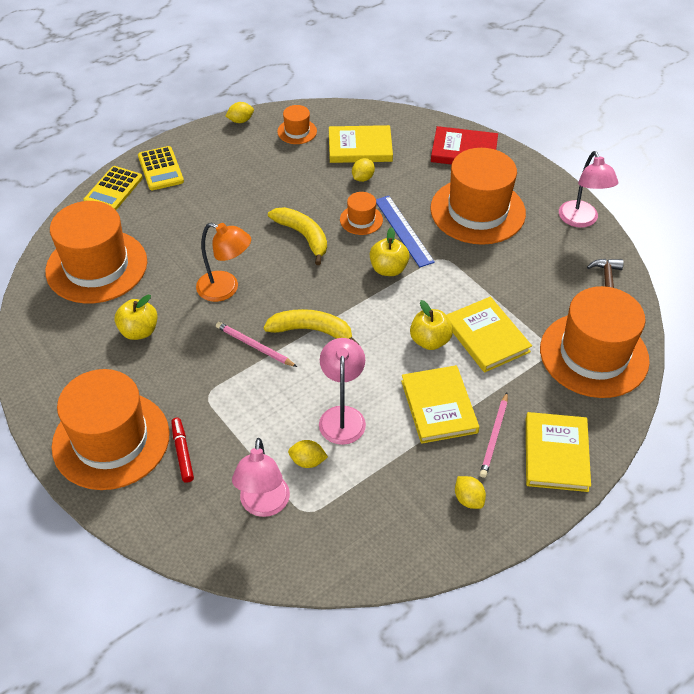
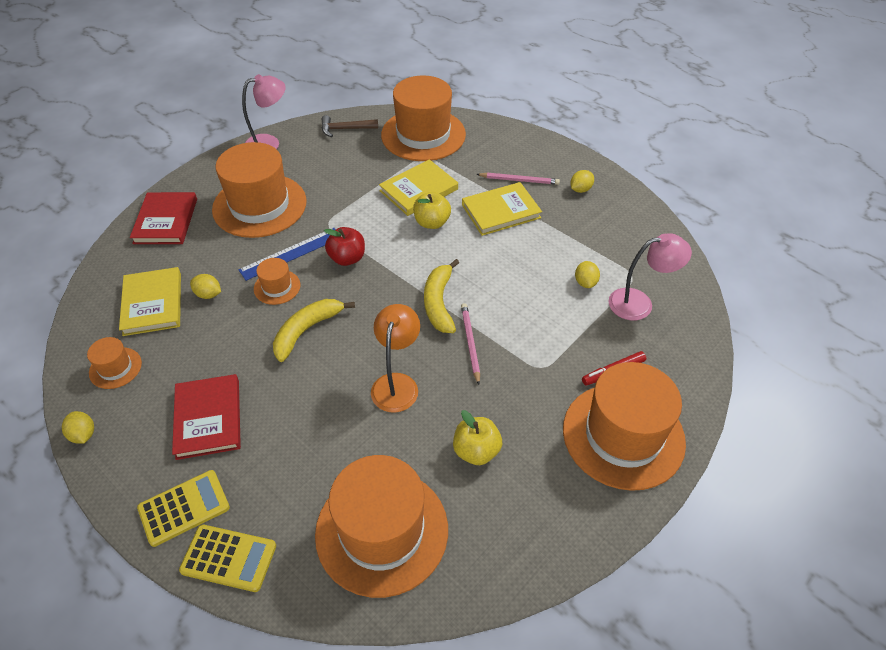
camera: 100 degrees left, 0 degrees up
(231, 179) = (208, 418): none -> red book
(254, 346) = (470, 343): pink pencil -> pink pencil turned 150 degrees clockwise
(342, 416) = (531, 267): pink lamp -> none
(388, 269) = (347, 258): yellow apple -> red apple
(556, 454) = (523, 150): yellow book -> none

